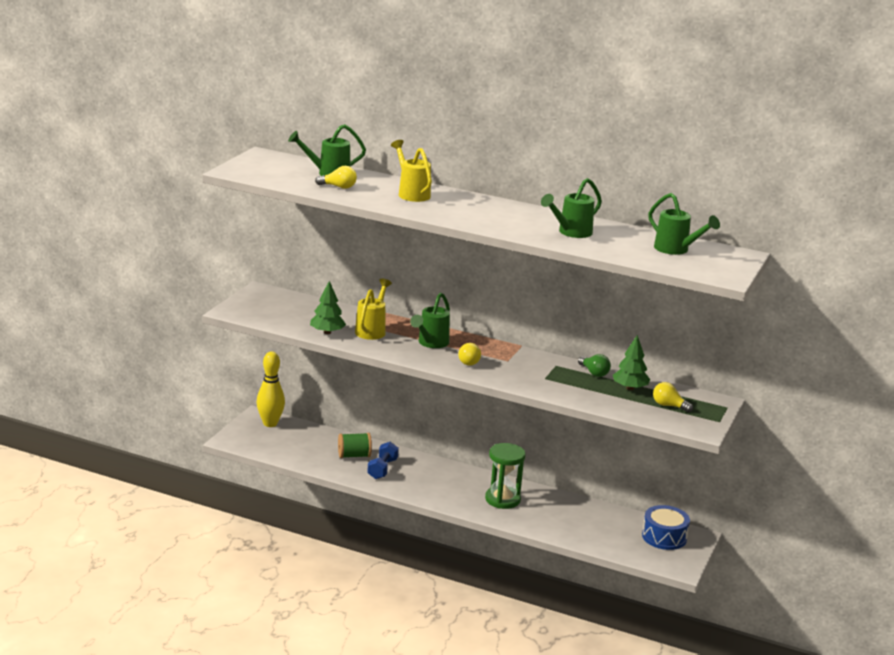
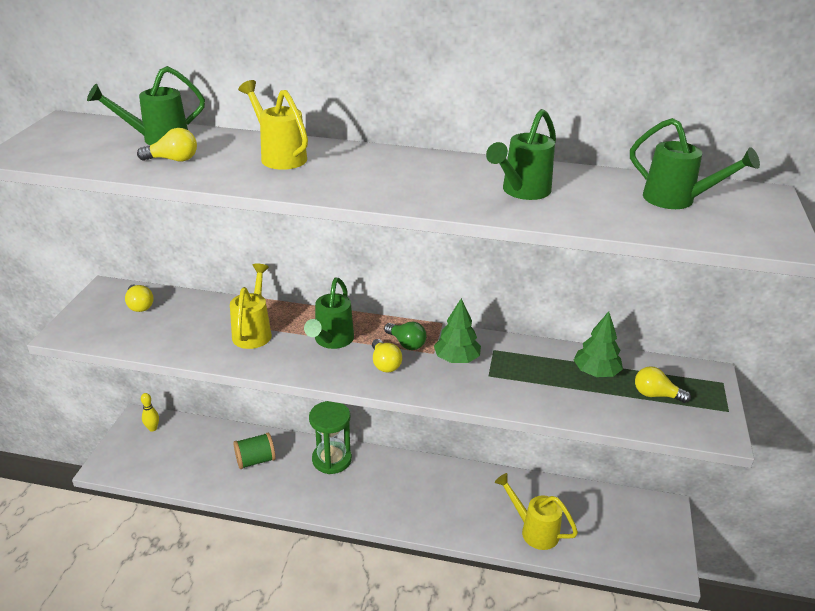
camera: 10 degrees left, 10 degrees up
(270, 423) = (152, 428): yellow bowling pin -> yellow bowling pin, size x0.51
(286, 303) = (139, 305): none -> yellow light bulb
(327, 332) = (196, 346): green tree -> green tree (457, 359)
(382, 469) = (291, 475): blue dumbbell -> none
(502, 499) = (438, 496): green hourglass -> green hourglass (332, 459)
(575, 530) = (533, 530): none -> yellow watering can
(594, 373) = (543, 354): green light bulb -> green light bulb (406, 343)
(664, 537) = (632, 518): blue drum -> none

